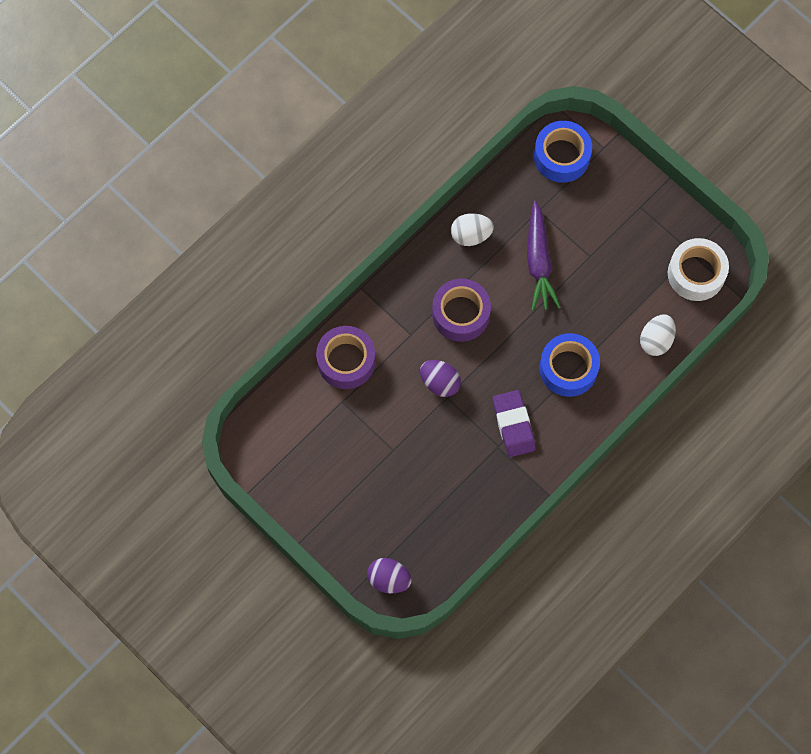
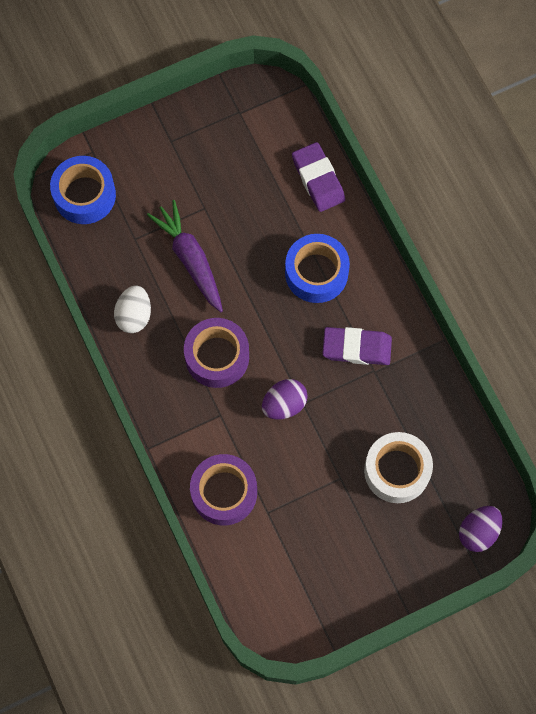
camera: 70 degrees left, 0 degrees up
(539, 261) = (190, 259): purple carrot -> purple carrot turned 135 degrees counterclockwise
(656, 340) = (318, 179): white egg -> purple eraser
(696, 273) = (263, 116): white tape -> white tape (397, 470)

